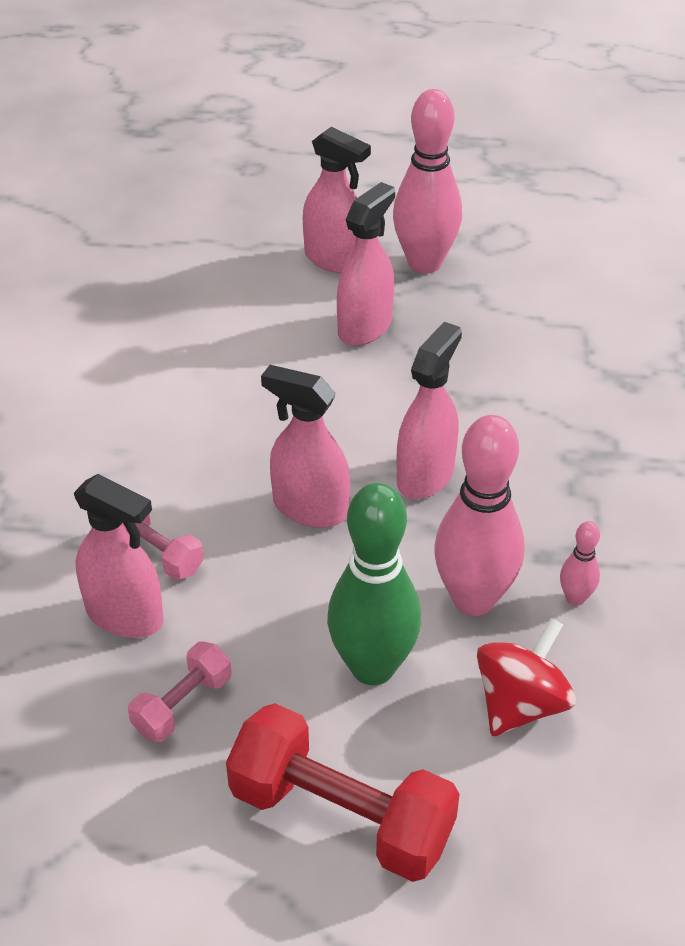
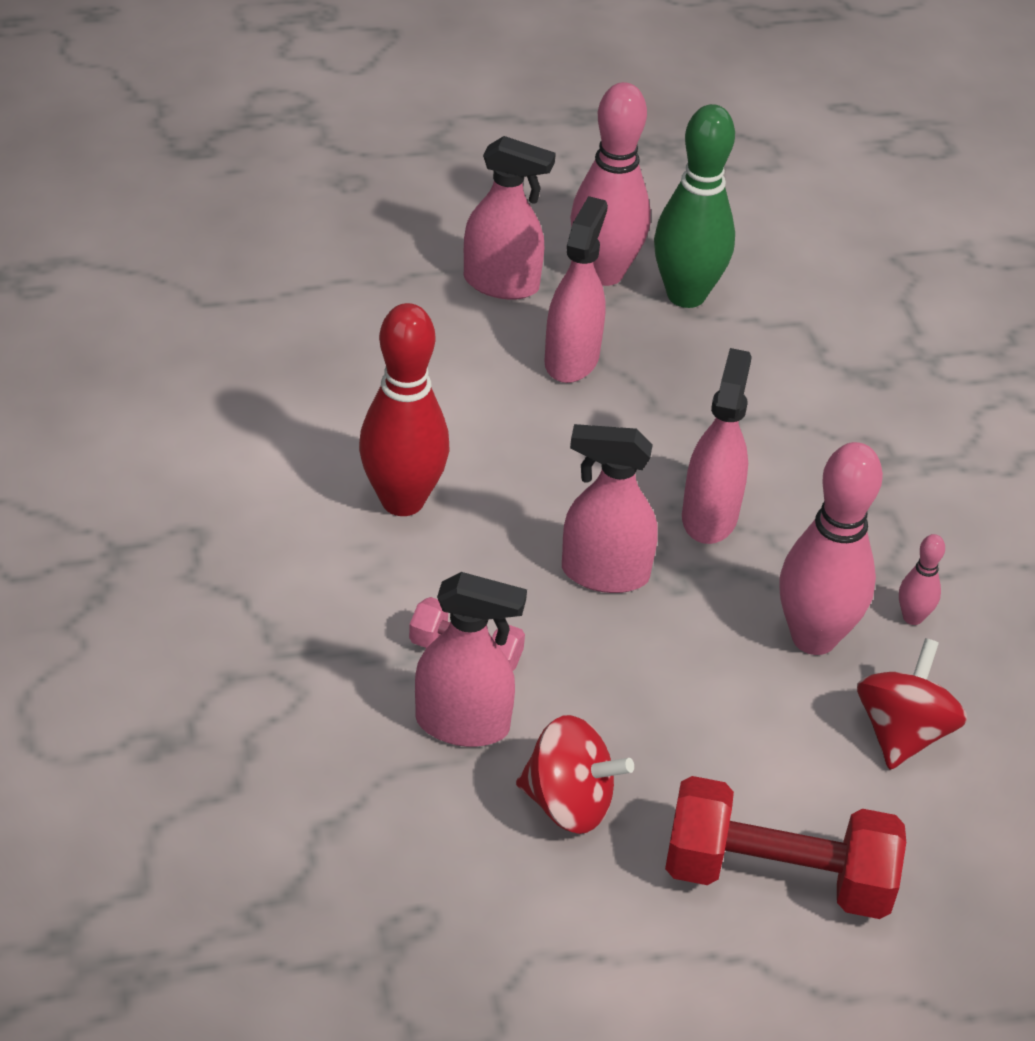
camera: 20 degrees left, 0 degrees up
(168, 418) = (402, 501): none -> red bowling pin
(182, 704) = (568, 803): pink dumbbell -> red spinning top
(372, 667) = (743, 726): green bowling pin -> green bowling pin (686, 295)

